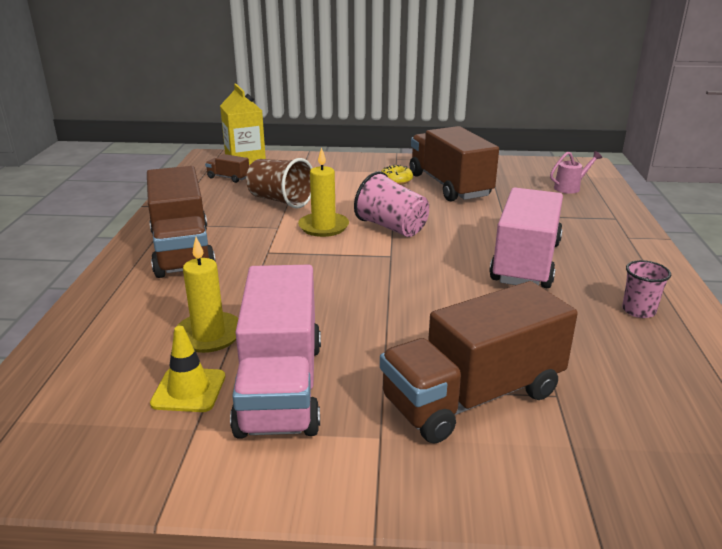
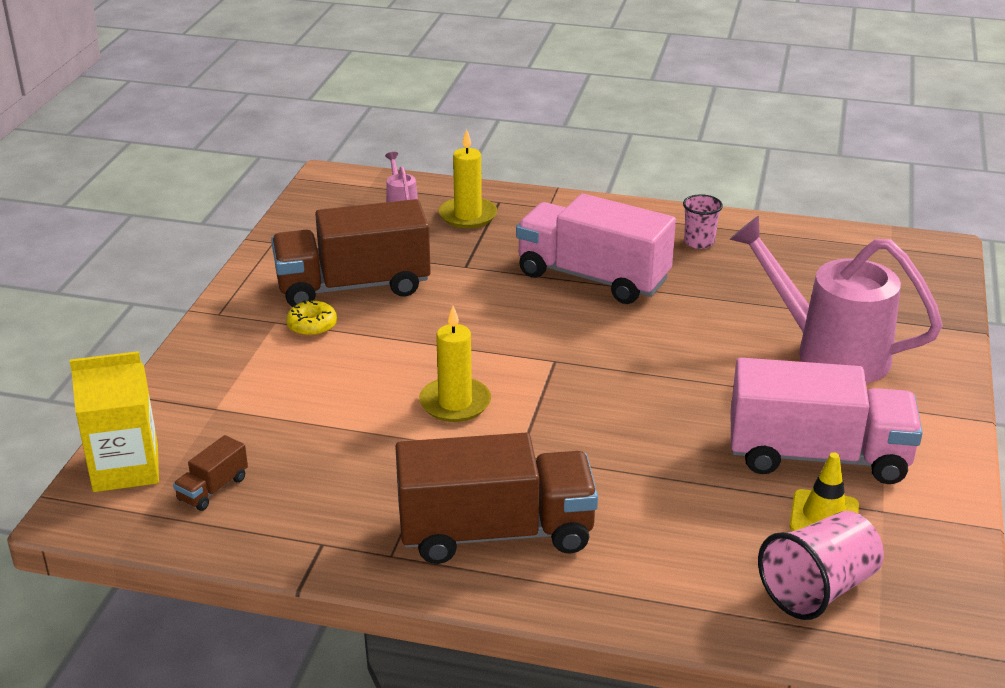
camera: 80 degrees left, 5 degrees up
(209, 335) = (722, 504): yellow candle -> yellow candle (468, 215)
(280, 201) = (344, 436): brown cup -> none
(392, 227) = (475, 349): pink cup -> pink cup (818, 589)
(473, 397) = (830, 352): brown truck -> pink watering can

